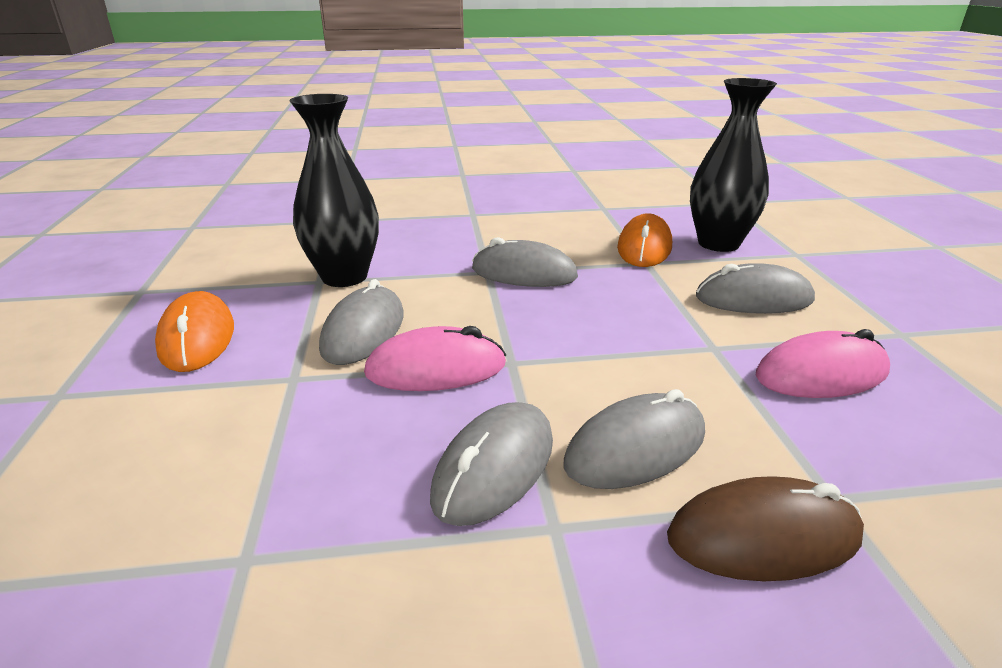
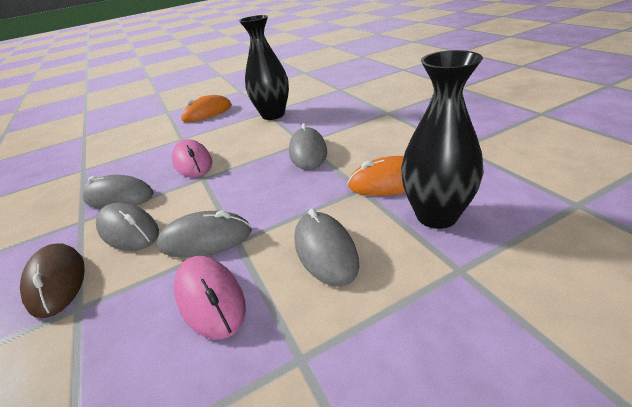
camera: 75 degrees right, 5 degrees up
(364, 331) = (221, 137): grey mouse -> grey mouse (205, 239)

